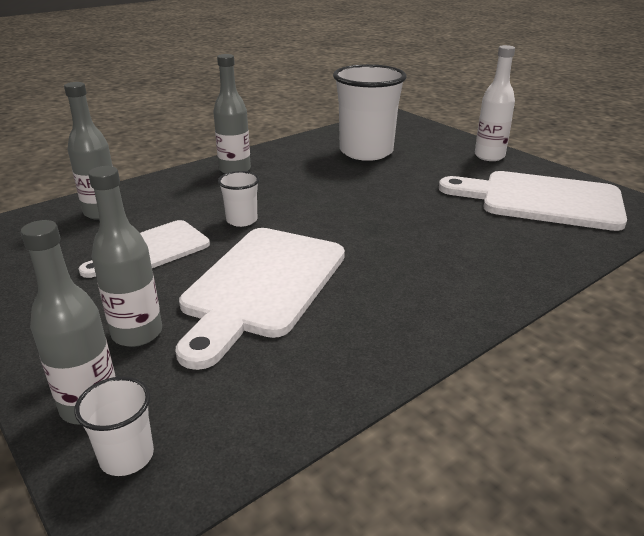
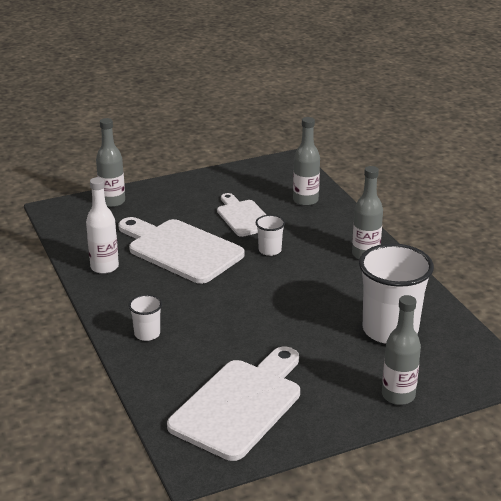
camera: 105 degrees right, 0 degrees up
(127, 456) = (77, 210): white cup -> white cup (147, 334)
(137, 333) = (158, 212): grey bottle -> grey bottle (398, 395)
(489, 156) = (355, 408): white bottle -> white bottle (104, 267)

